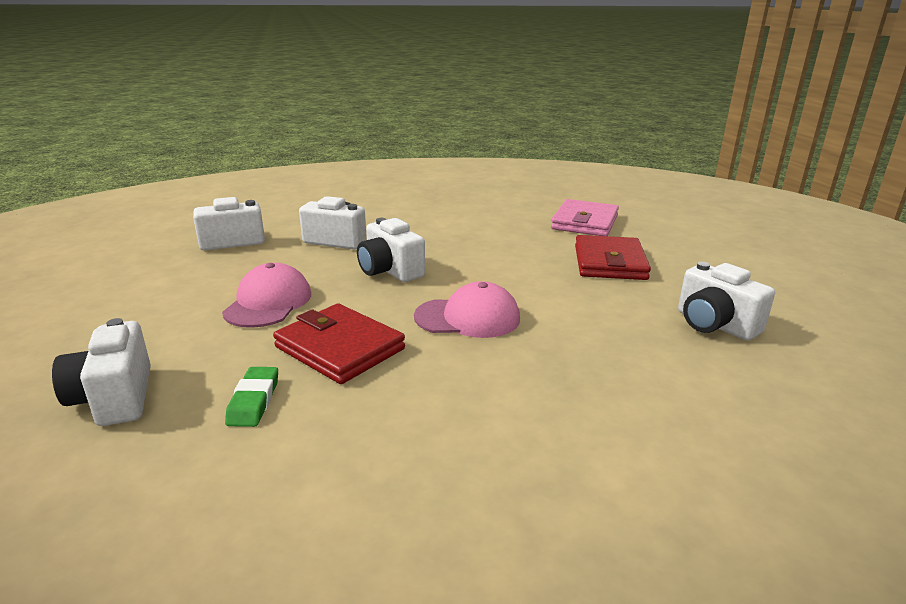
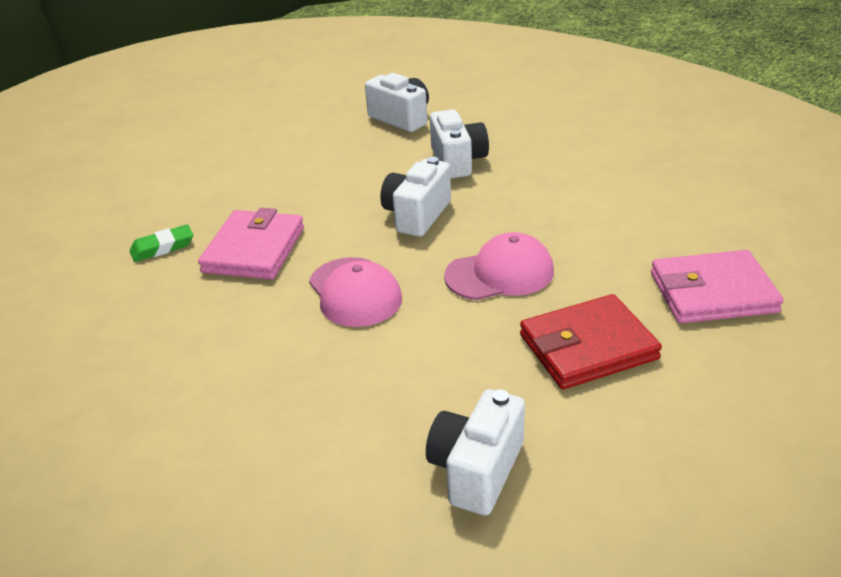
camera: 65 degrees right, 10 degrees up
(114, 398) = (140, 198): white camera -> none
(268, 303) = (303, 187): pink cap -> pink cap (500, 273)
(339, 348) = (254, 250): red wallet -> pink wallet

